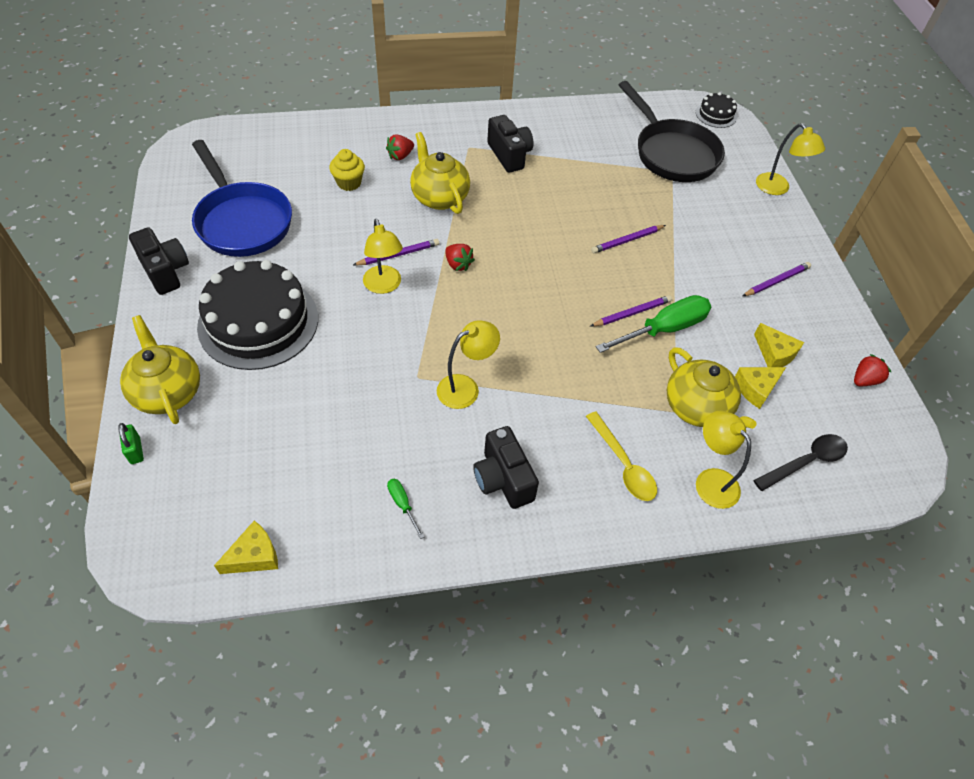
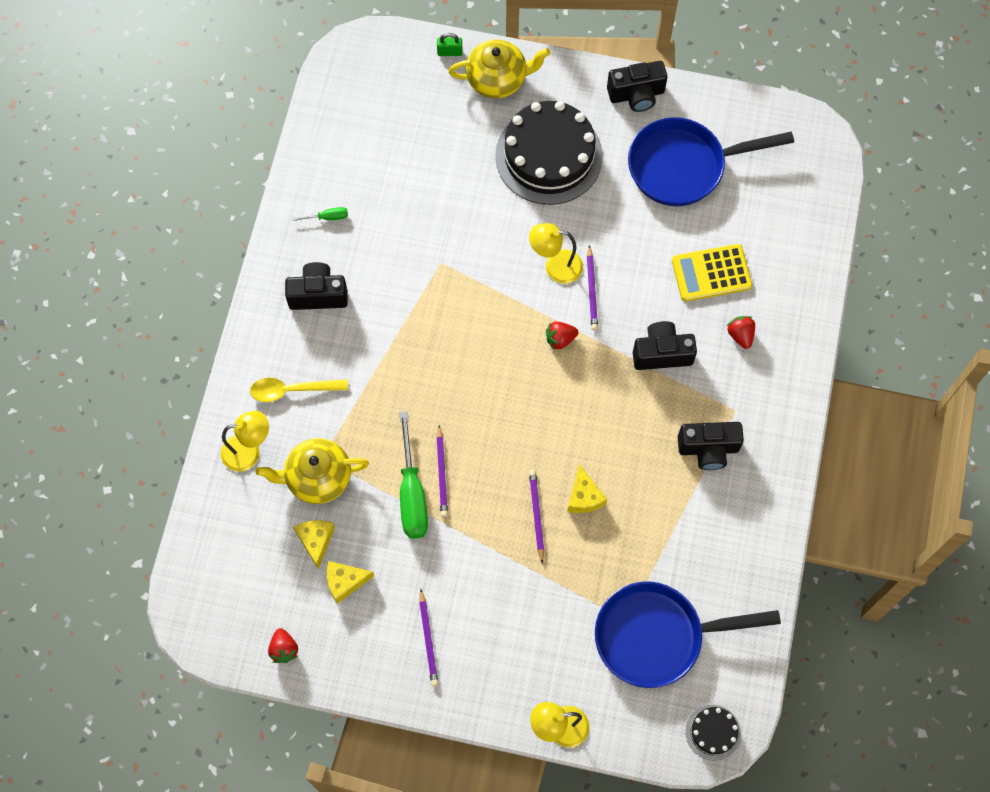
camera: 115 degrees right, 15 degrees up
(254, 556) = (329, 113): yellow cheese -> yellow cheese (584, 496)
(349, 183) = (711, 273): yellow cupcake -> yellow calculator
(439, 197) = (662, 353): yellow teapot -> black camera
(466, 387) = (415, 297): yellow lamp -> none
(672, 153) = (657, 636): black pan -> blue pan
(805, 462) = (231, 540): black spoon -> none

